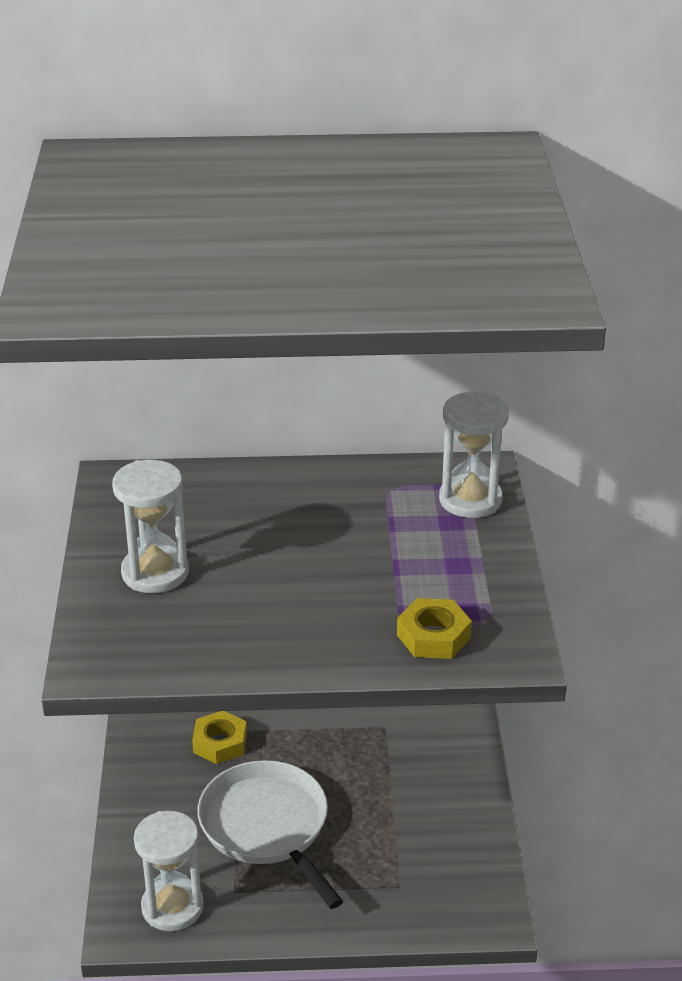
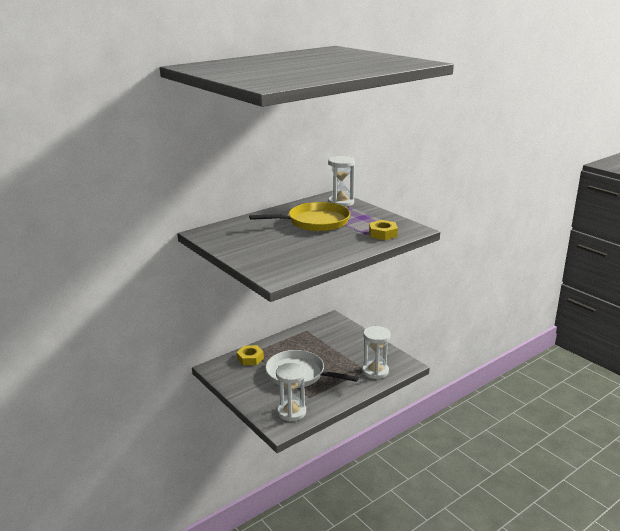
camera: 35 degrees left, 10 degrees down
(155, 573) = (259, 249): white hourglass -> white hourglass (375, 371)
(347, 539) = (315, 222): none -> yellow pan

